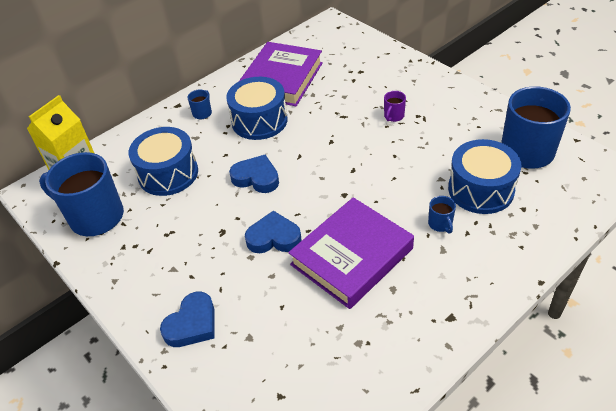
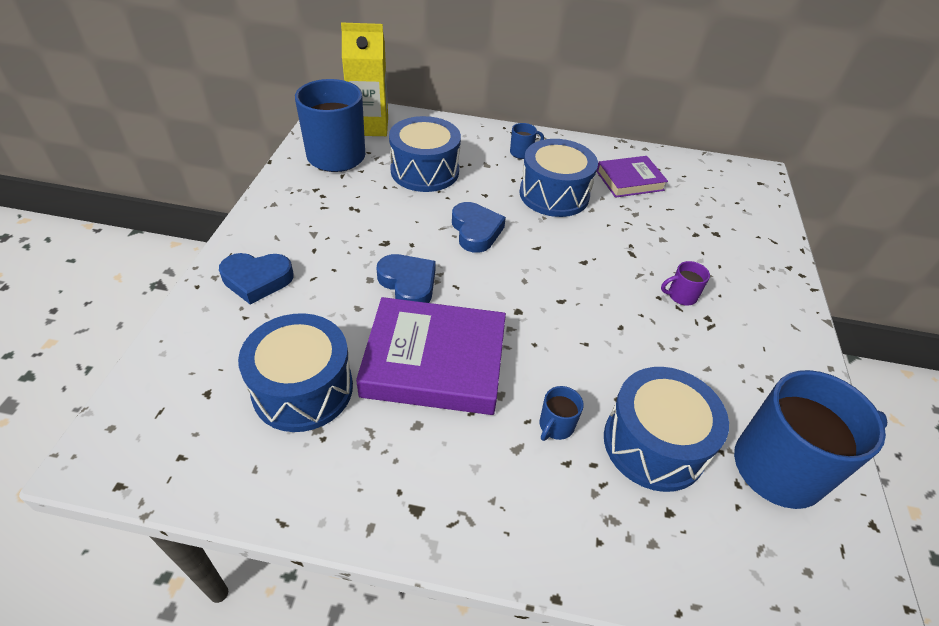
camera: 45 degrees right, 0 degrees up
(281, 79) = (629, 180): purple book -> purple book, size x0.58
(319, 337) = (303, 389): none -> blue drum

